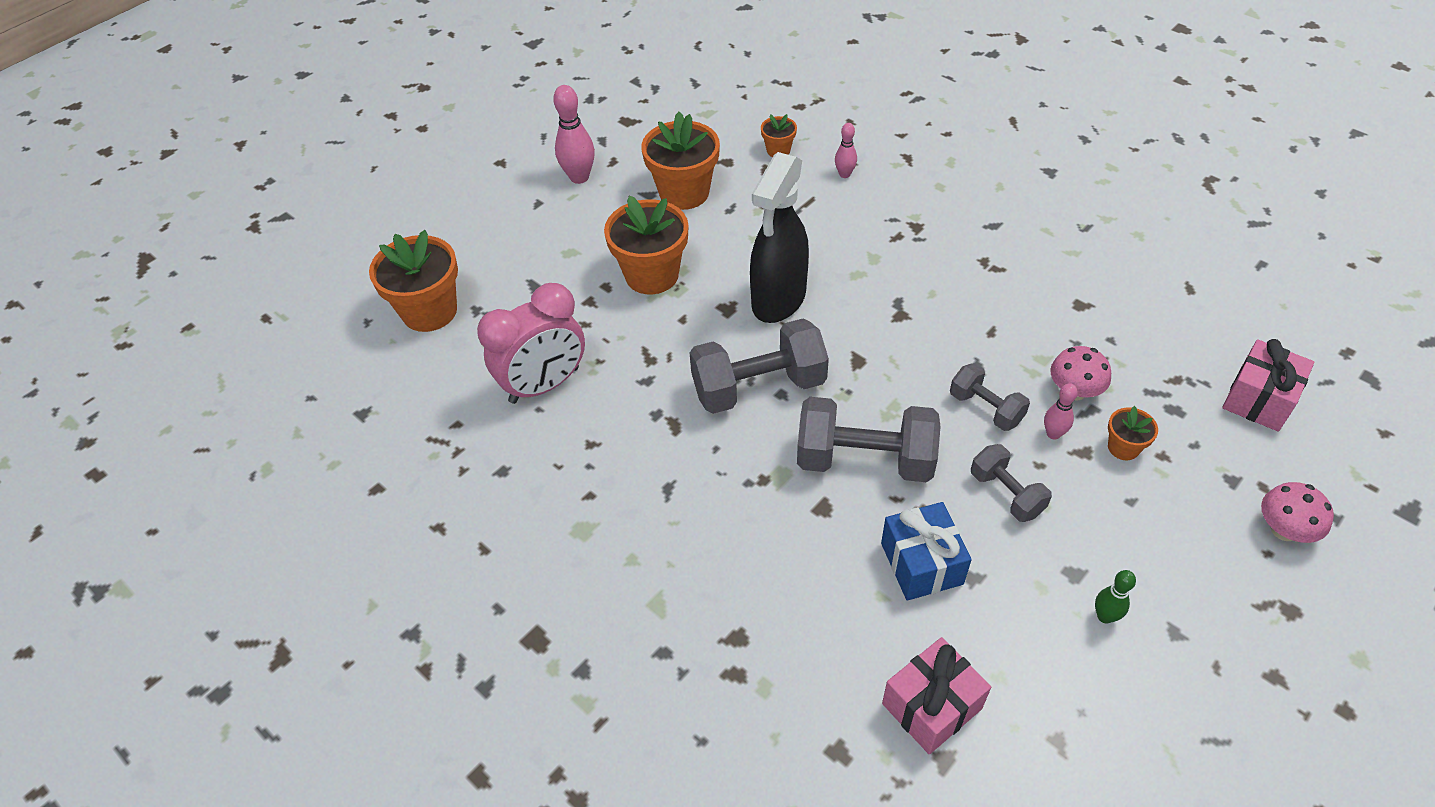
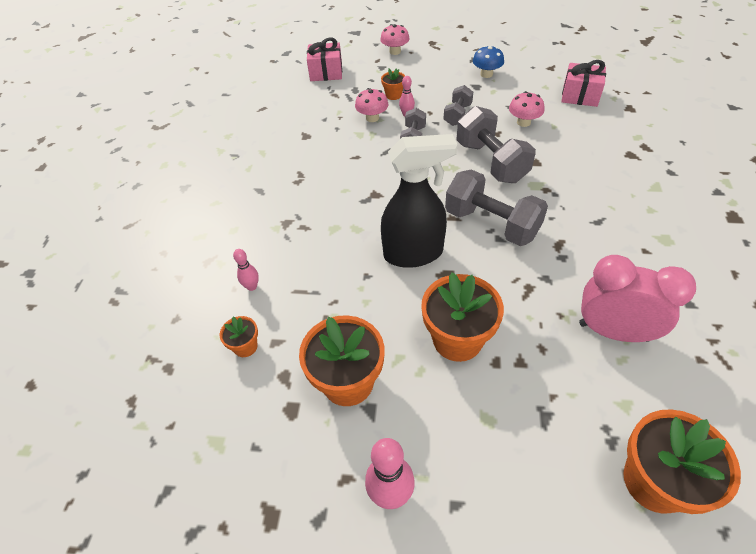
camera: 125 degrees left, 0 degrees up
(921, 563) = (523, 122): blue gift -> pink mushroom
(1105, 616) = (486, 74): green bowling pin -> blue mushroom

